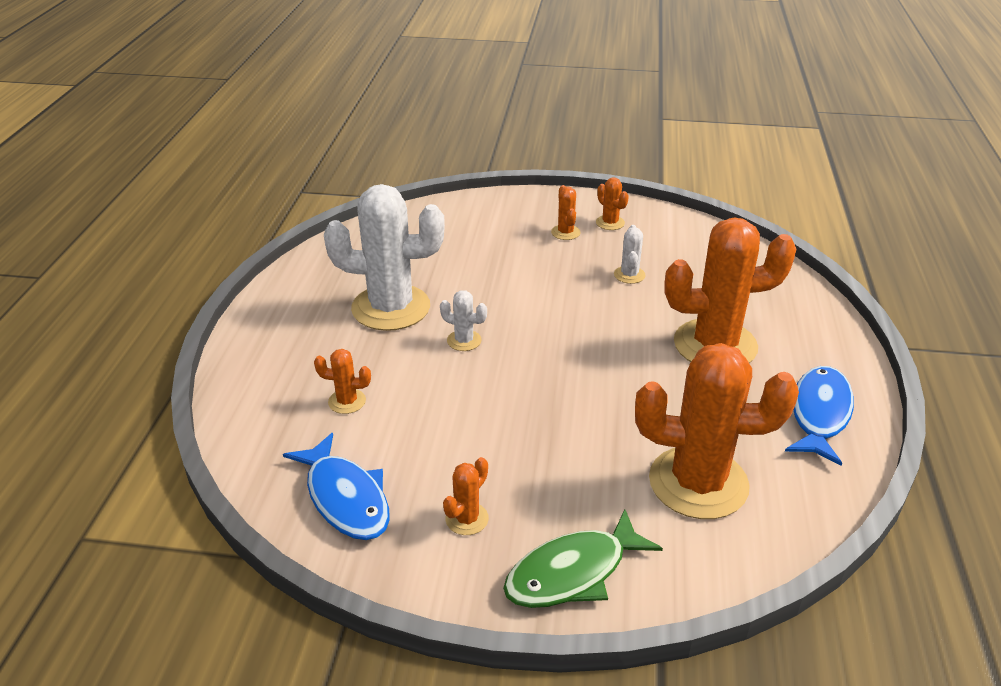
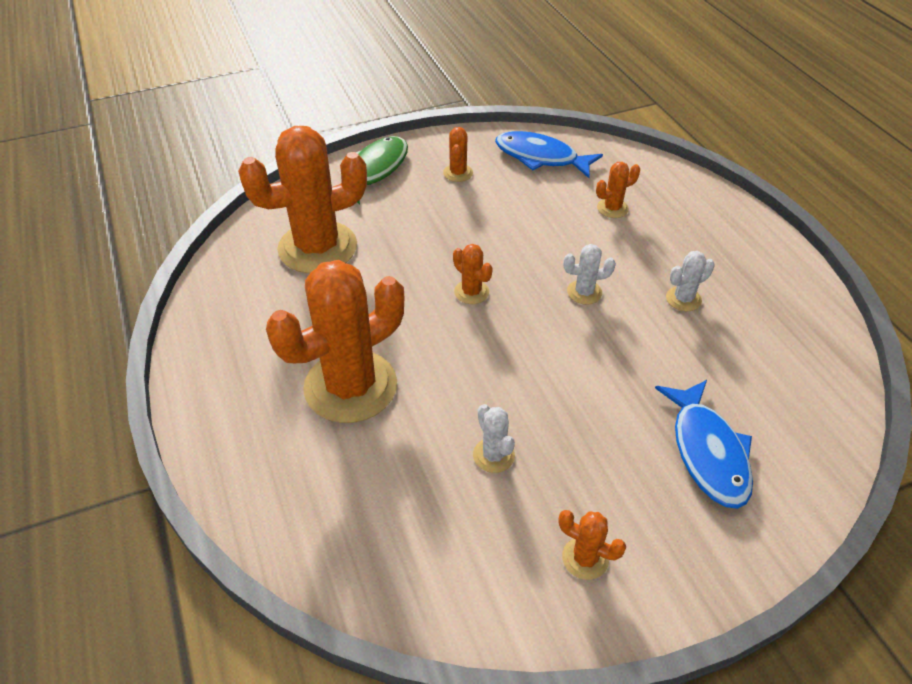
camera: 150 degrees right, 10 degrees up
(391, 308) = (683, 299): white cactus -> white cactus, size x0.42
(565, 232) = (624, 503): orange cactus -> orange cactus (471, 292)
(818, 414) = (231, 345): blue fish -> blue fish (707, 452)

